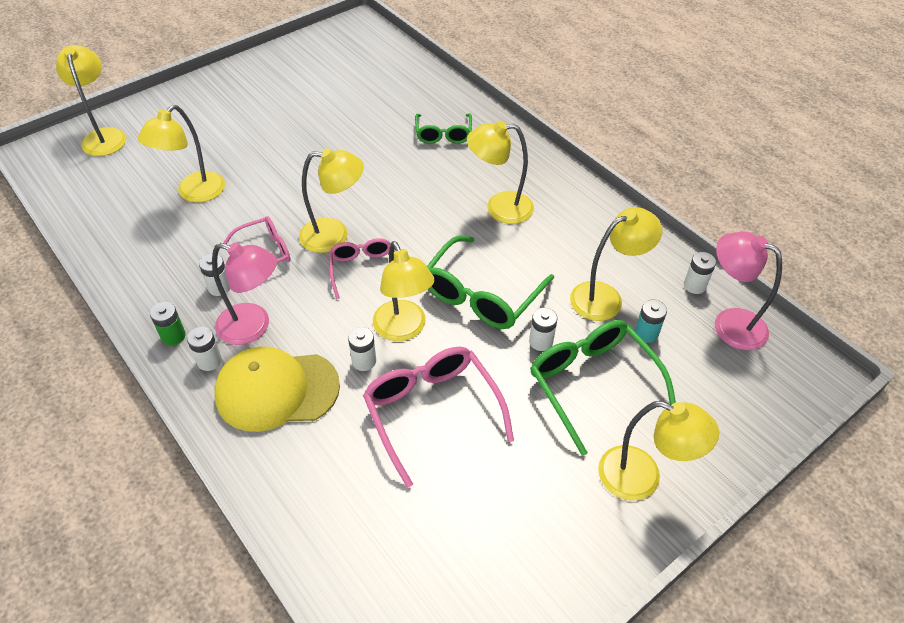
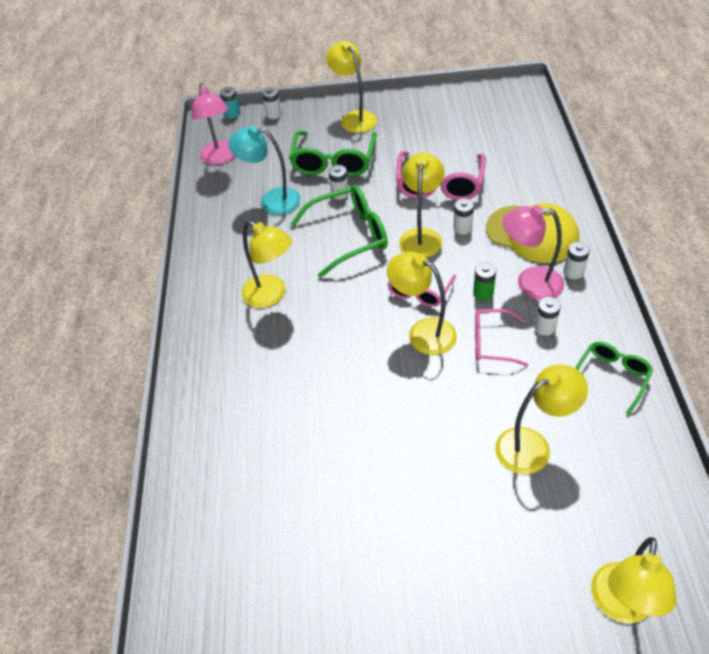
camera: 140 degrees left, 0 degrees up
(173, 336) = (596, 302): green battery -> green battery (483, 293)
(253, 327) = (529, 283): pink lamp -> pink lamp turned 45 degrees counterclockwise
(443, 134) = (243, 397): green glasses -> green glasses (612, 377)
(605, 297) = (272, 201): yellow lamp -> turquoise lamp
(646, 333) = (273, 172): turquoise battery -> turquoise battery (232, 114)
(694, 285) = (210, 184): white battery -> white battery (273, 114)

